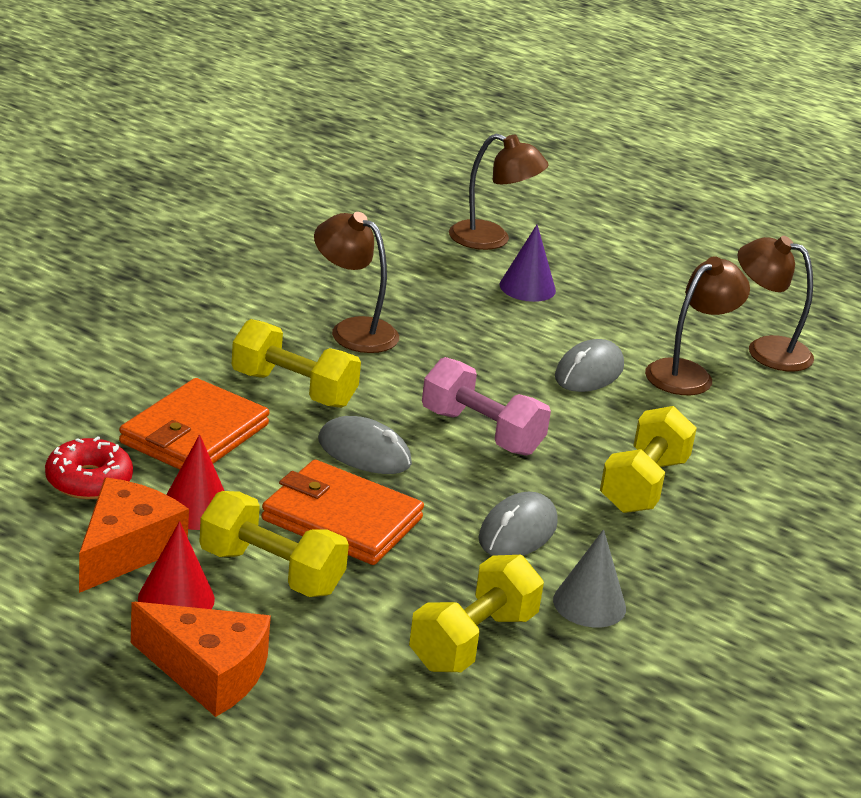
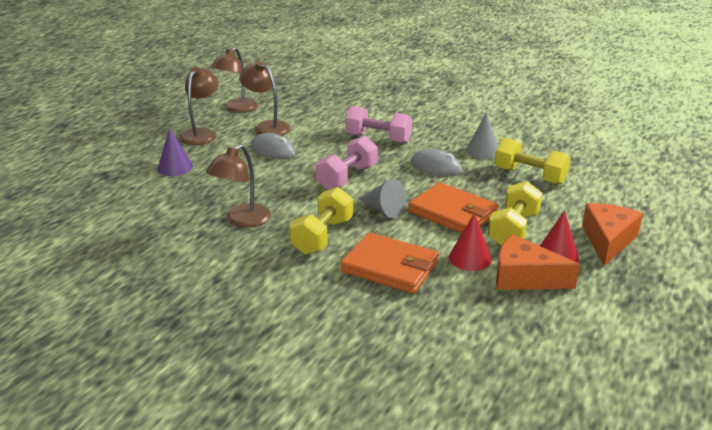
camera: 90 degrees left, 0 degrees up
(89, 480) = (463, 300): red donut -> none
(341, 519) = (453, 213): orange wallet -> orange wallet turned 75 degrees counterclockwise
(364, 452) = (383, 210): grey mouse -> grey cone
(491, 239) = (108, 179): brown lamp -> brown lamp (201, 134)
(643, 485) = (378, 139): yellow dumbbell -> pink dumbbell

